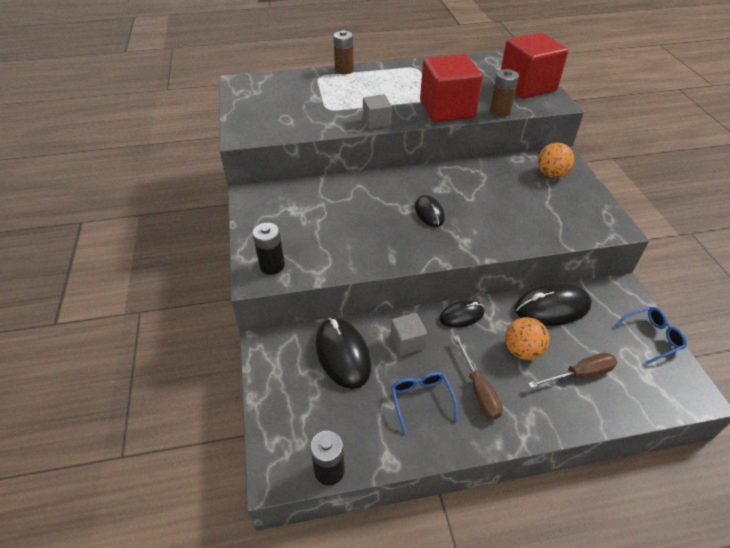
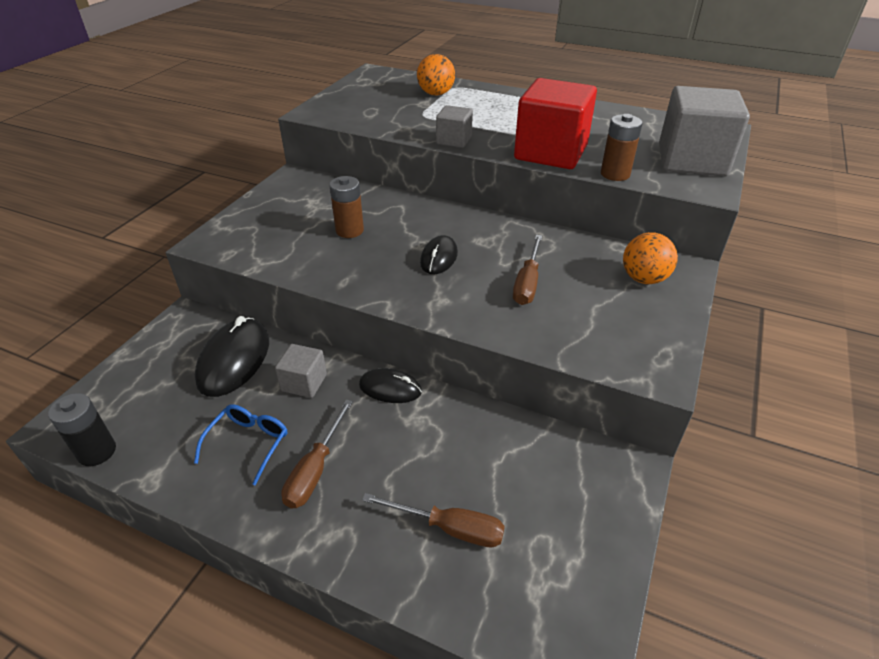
camera: 35 degrees right, 5 degrees down
(272, 266) = (231, 239): black battery -> none
(344, 70) = (489, 88): brown battery -> brown battery (349, 230)
(497, 206) = (527, 283): none -> brown screwdriver
(522, 350) = (412, 460): orange ball -> orange ball (436, 94)
(527, 86) = (691, 161): red cube -> grey cube
(552, 307) = (506, 437): black mouse -> none
(651, 337) = (603, 547): blue glasses -> none

